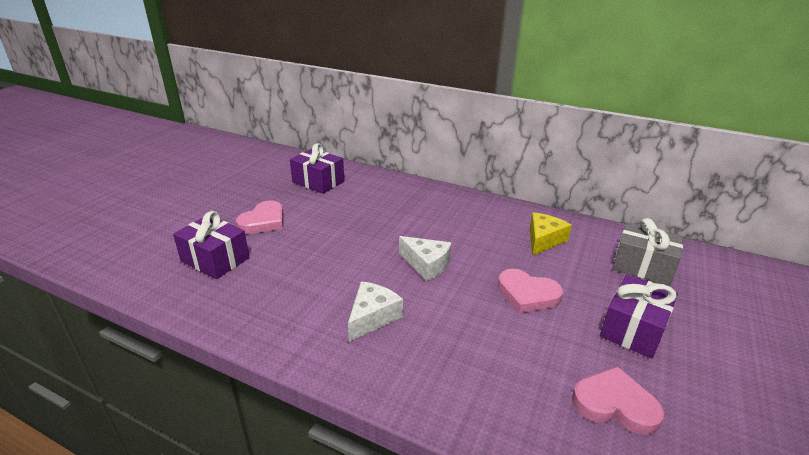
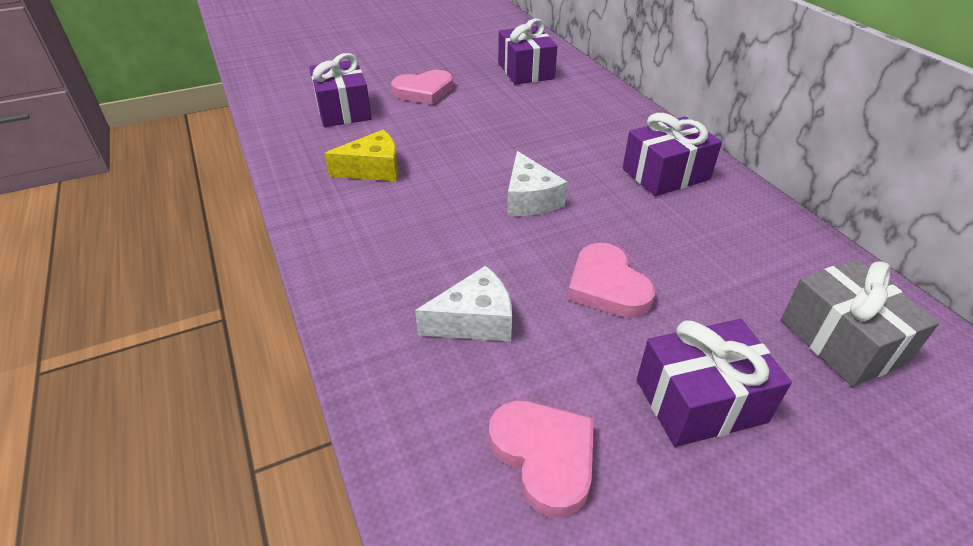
camera: 40 degrees right, 10 degrees up
(372, 317) = (407, 222): white cheese -> white cheese (474, 320)
(476, 216) = (665, 174): none -> purple gift
(543, 240) = (723, 238): yellow cheese -> yellow cheese (373, 169)

